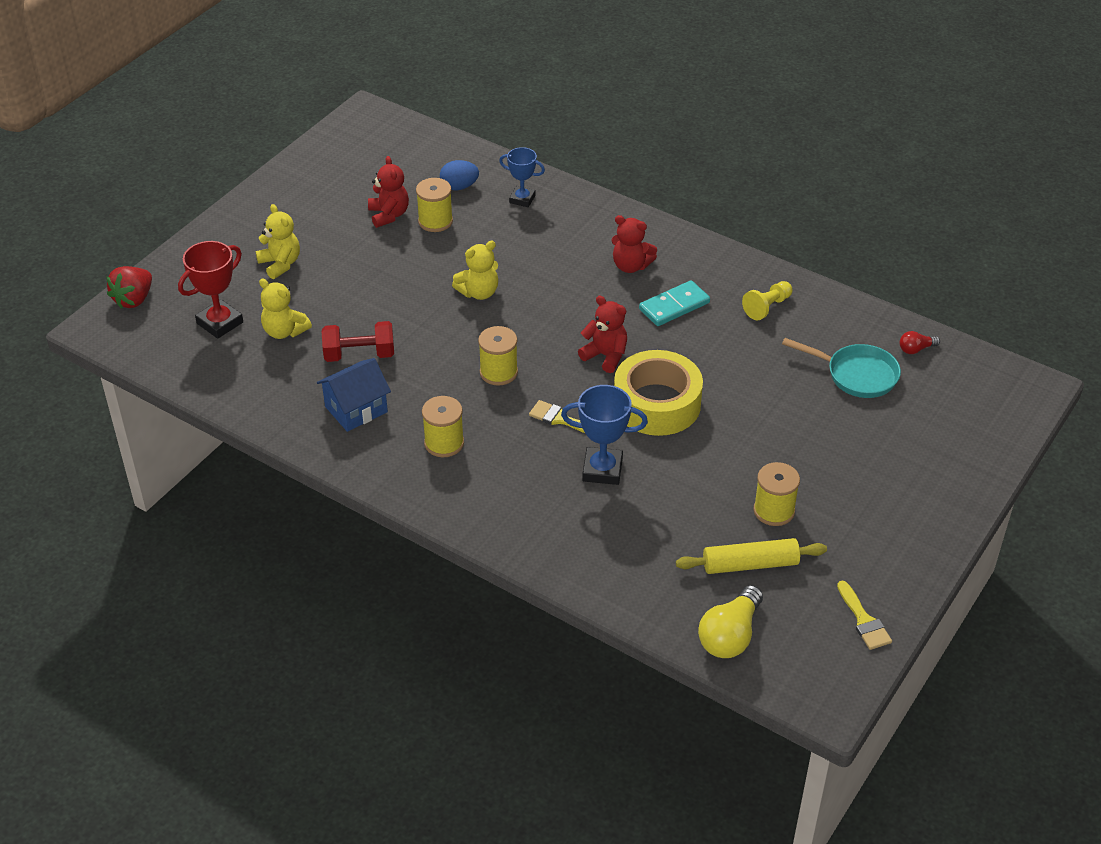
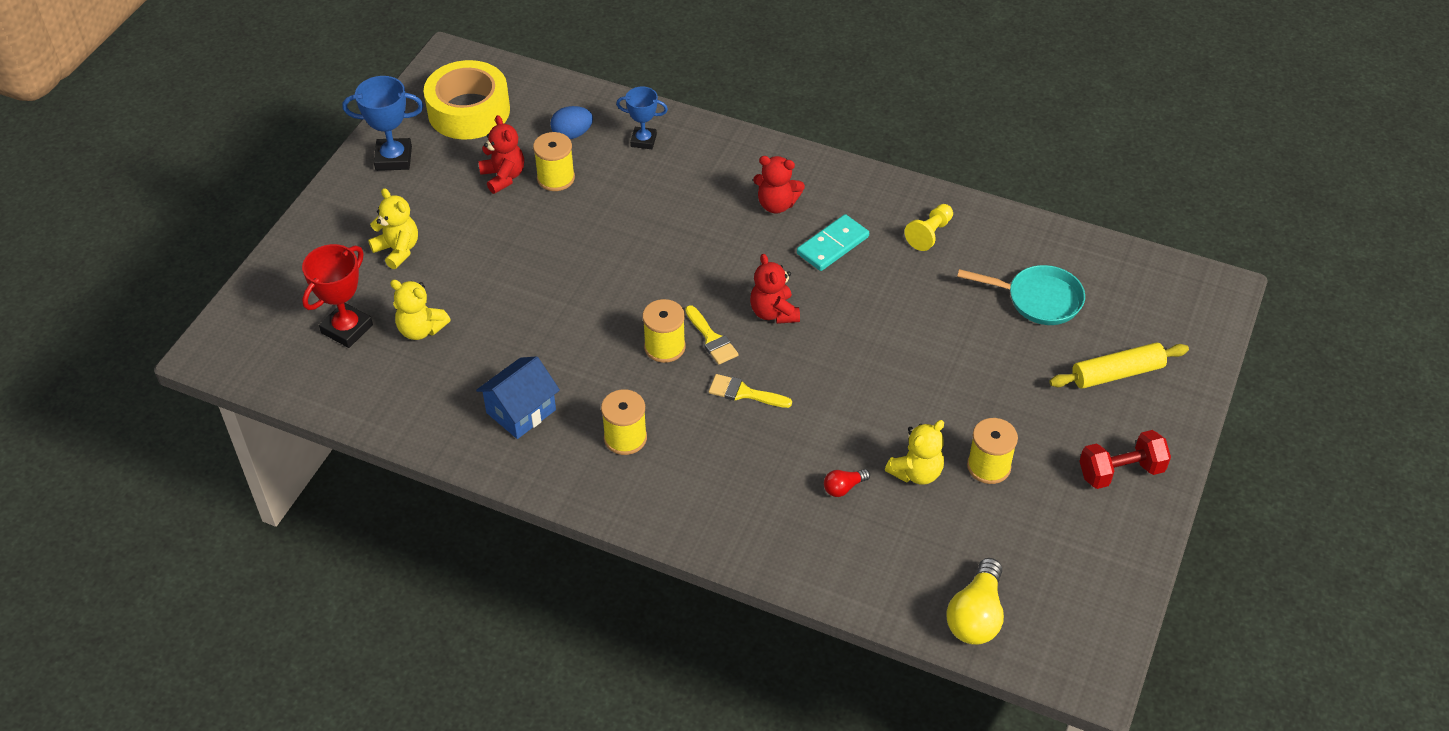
camera: 10 degrees left, 5 degrees up
(134, 299) = (244, 313): red strawberry -> none
(359, 355) = (509, 346): red dumbbell -> red dumbbell (1120, 472)
(479, 292) = (622, 256): yellow teddy bear -> yellow teddy bear (916, 472)
(602, 470) = (800, 445): blue trophy -> blue trophy (393, 158)
(605, 356) = (774, 312): red teddy bear -> red teddy bear turned 135 degrees counterclockwise
(657, 404) = (840, 361): yellow tape -> yellow tape (469, 111)
(750, 564) = (978, 531): yellow rolling pin -> yellow rolling pin (1117, 373)
(863, 620) = (1107, 577): yellow brush -> yellow brush (711, 339)
(916, 349) = (1092, 262): red light bulb -> red light bulb (843, 487)

